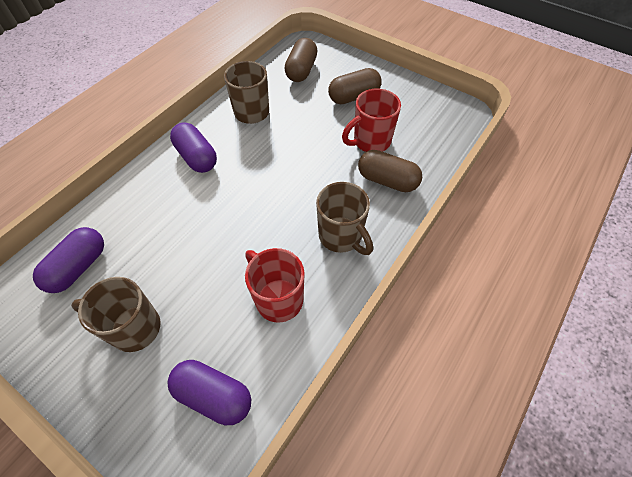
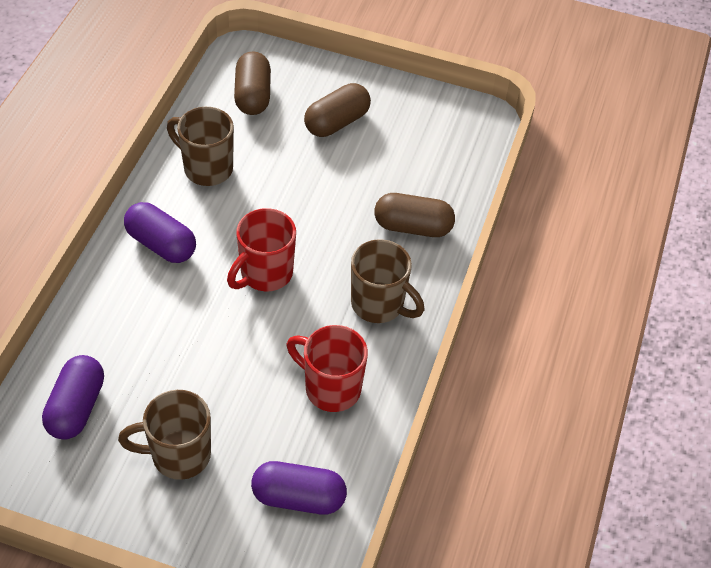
camera: 20 degrees left, 5 degrees down
(370, 141) = (377, 180): red mug -> red mug (265, 274)

